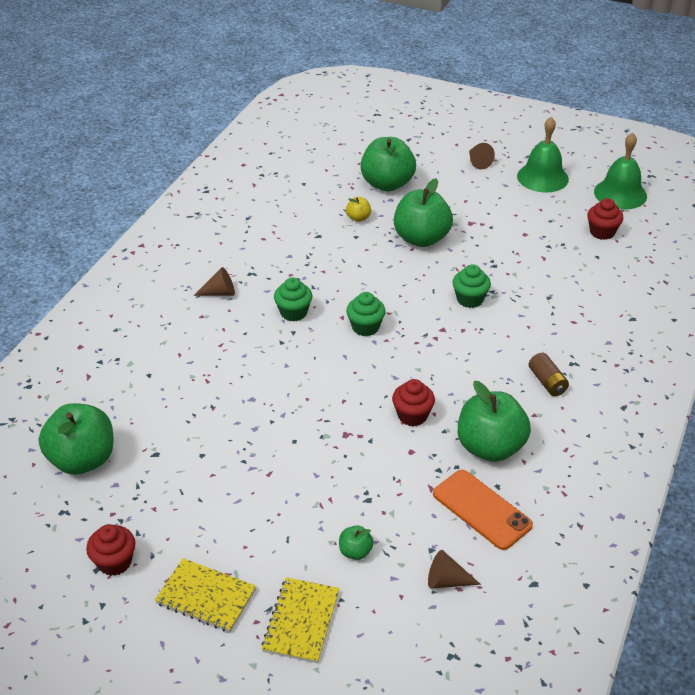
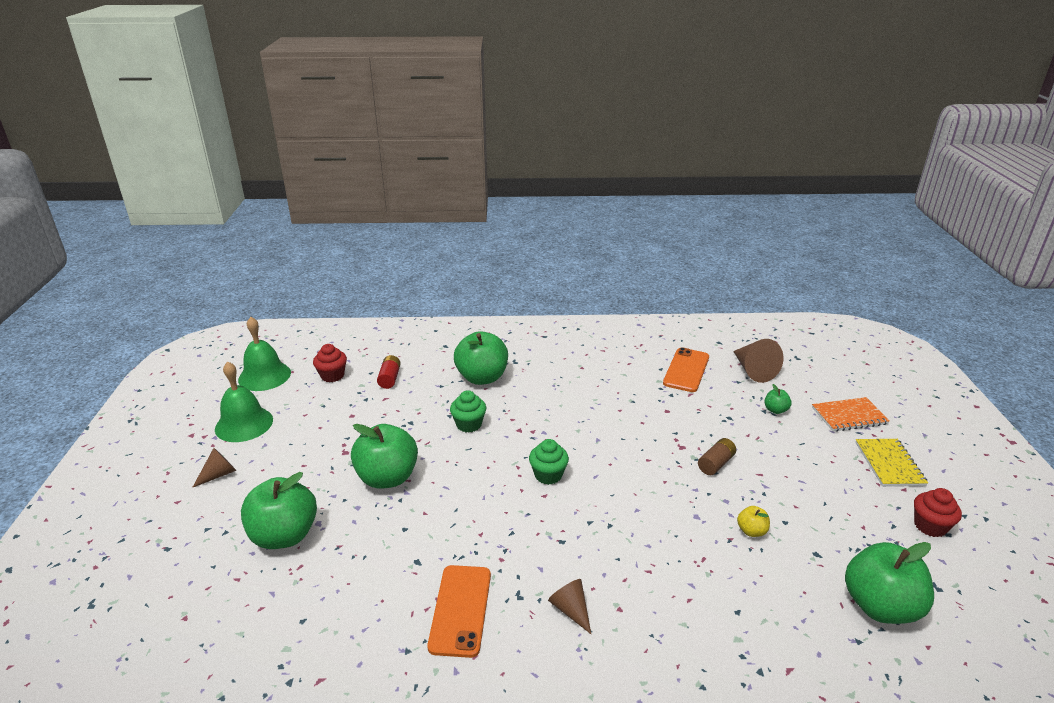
camera: 115 degrees left, 10 degrees down
(260, 245) = (460, 610): none -> orange phone
(293, 312) = (561, 532): green cupcake -> none
(301, 621) = (849, 416): yellow notebook -> orange notebook
(358, 218) = (367, 538): yellow apple -> yellow apple (751, 531)
(412, 415) = (631, 419): red cupcake -> none
(446, 581) = (753, 370): brown cone -> brown cone, size x1.65
(490, 447) = (630, 378): green apple -> green apple (482, 377)
(547, 382) = (544, 368): brown battery -> brown battery (716, 464)
(579, 266) = (389, 378): none -> red battery

